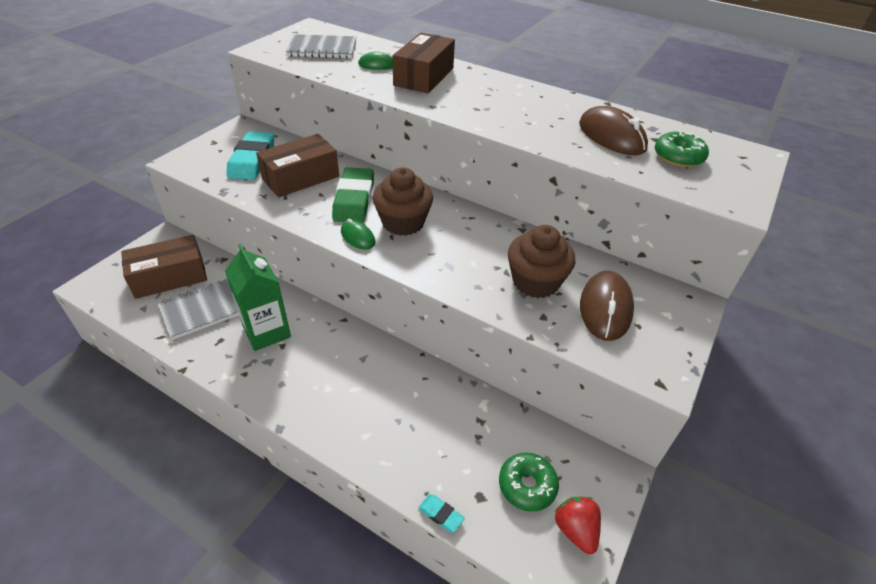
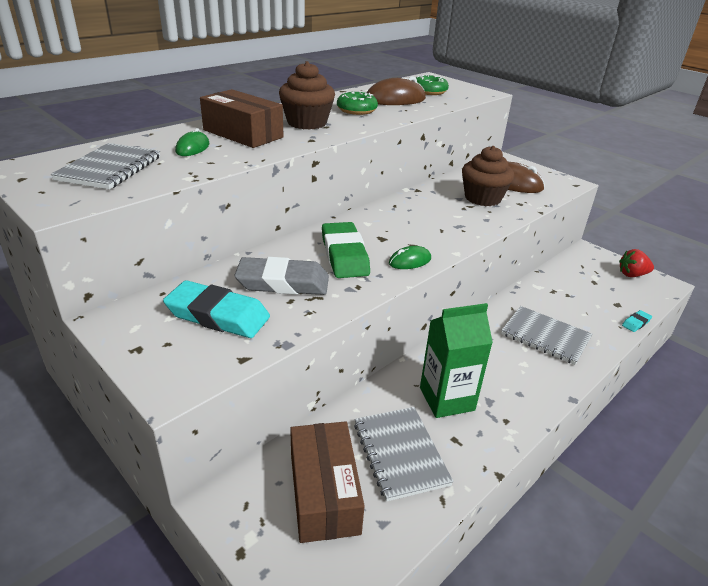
camera: 75 degrees left, 10 degrees down
(300, 178) = (283, 283): brown box -> grey eraser
(354, 200) = (344, 255): green eraser -> green eraser turned 60 degrees clockwise
(379, 408) = (545, 336): none -> grey notebook
(403, 222) = (393, 236): brown cupcake -> brown cupcake (307, 123)
(527, 485) = (605, 284): green donut -> green donut (356, 110)

